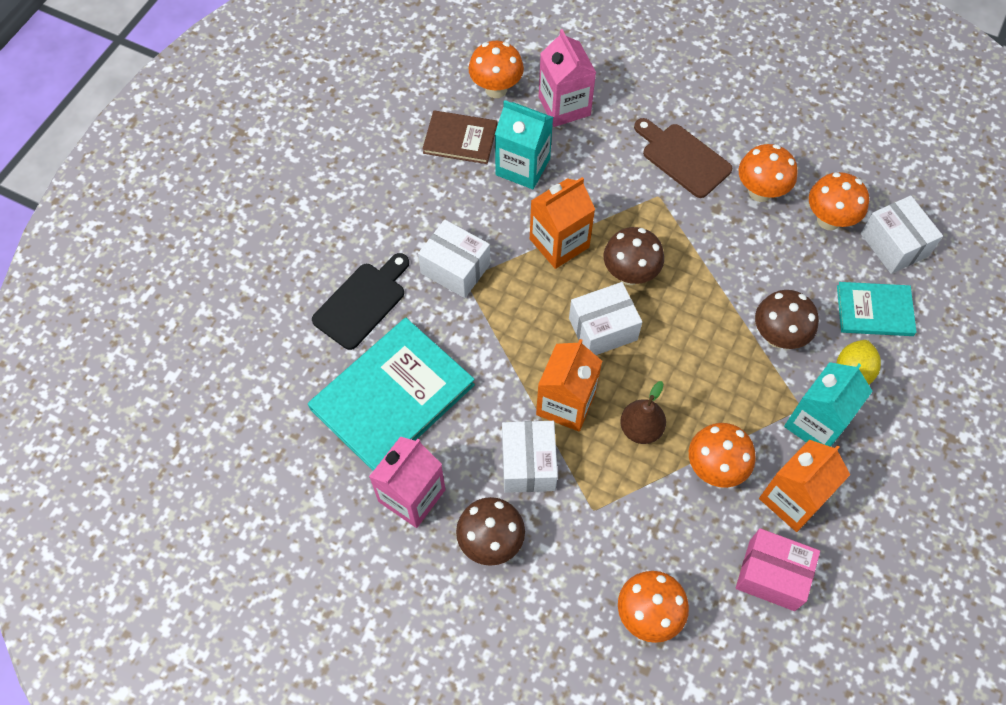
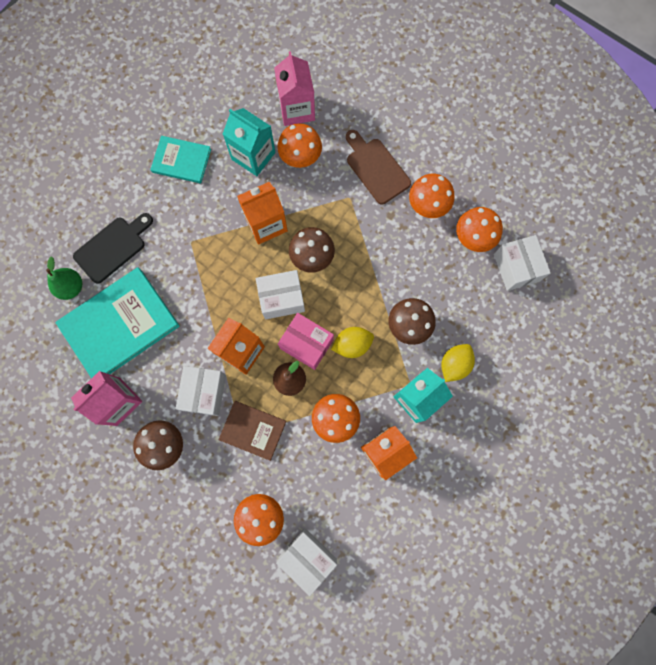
camera: 10 degrees right, 15 degrees up
(316, 360) = (71, 287): none -> green pear
(455, 269) = (185, 232): white box -> white box (307, 557)
(460, 139) = (211, 124): brown book -> brown book (253, 430)
(496, 89) = (248, 86): orange mushroom -> orange mushroom (300, 158)
(711, 371) = (352, 344): none -> yellow lemon
(771, 575) = (354, 504): pink box -> pink box (306, 344)
(874, 311) = (485, 318): turquoise book -> turquoise book (181, 161)

